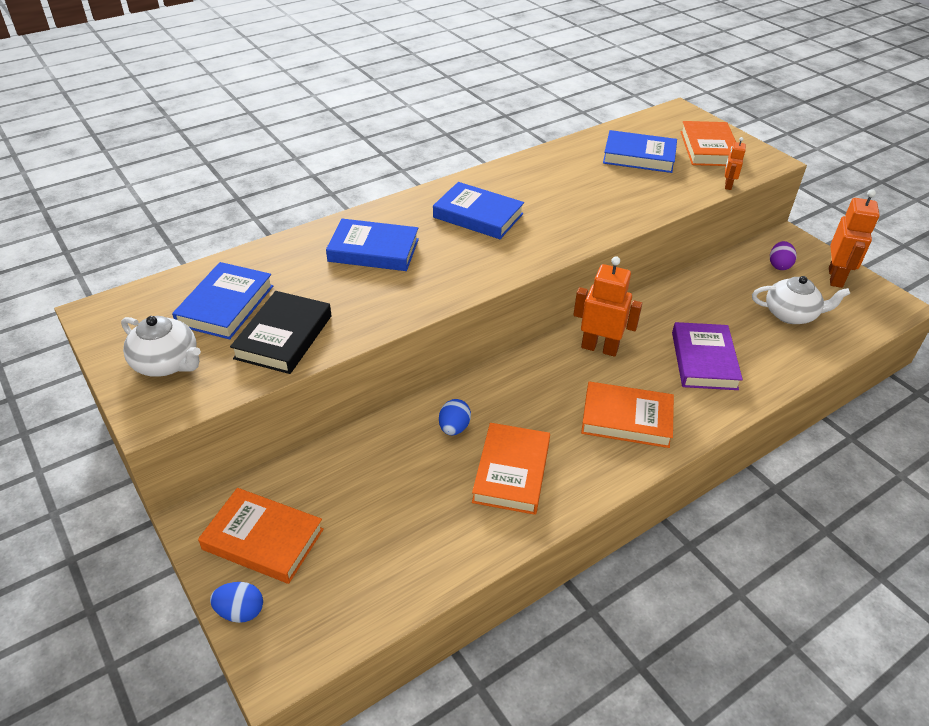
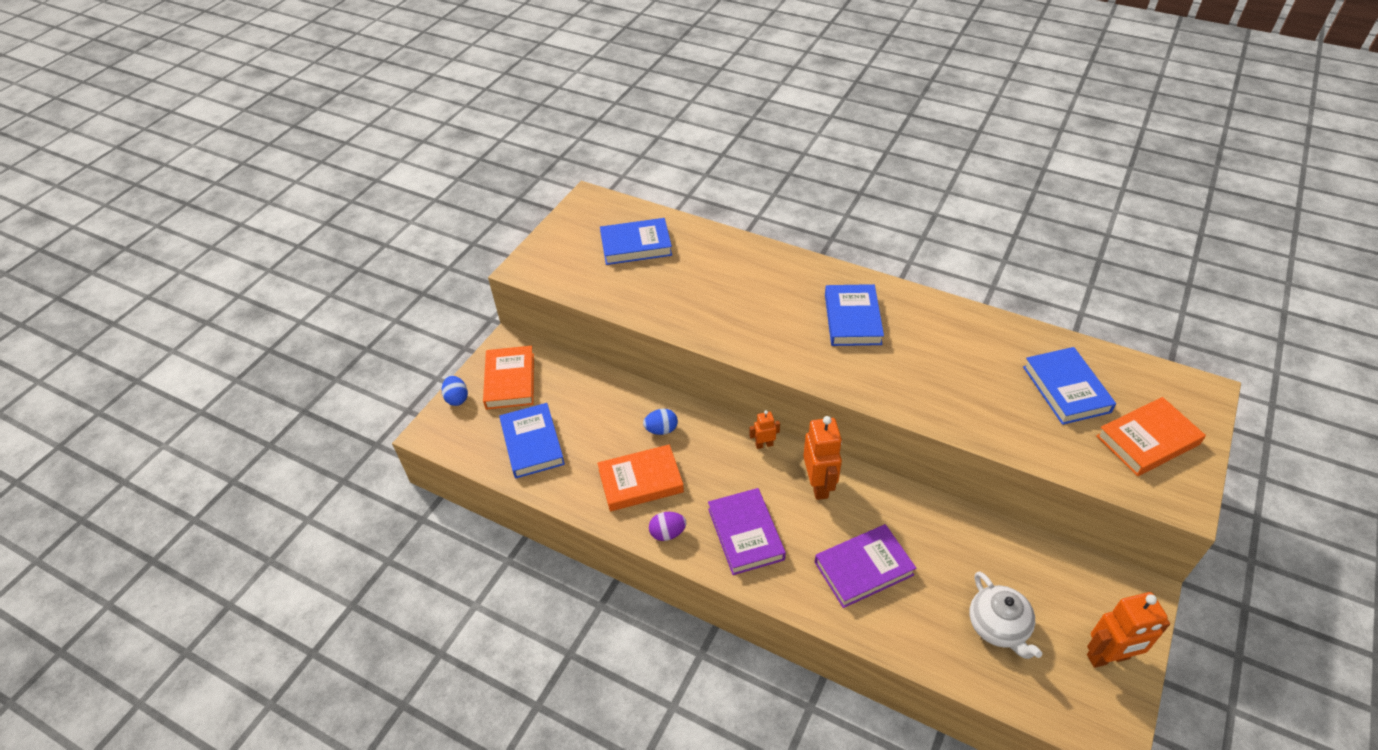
camera: 65 degrees right, 5 degrees up
(167, 363) = (566, 251): white teapot -> none
(284, 337) = (626, 287): black book -> none
(373, 250) = (753, 283): blue book -> blue book (532, 443)
(626, 419) = (746, 534): orange book -> purple book
(727, 185) = (1086, 477): orange robot -> orange robot (764, 444)
(779, 265) = (1079, 595): purple egg -> purple egg (667, 533)

